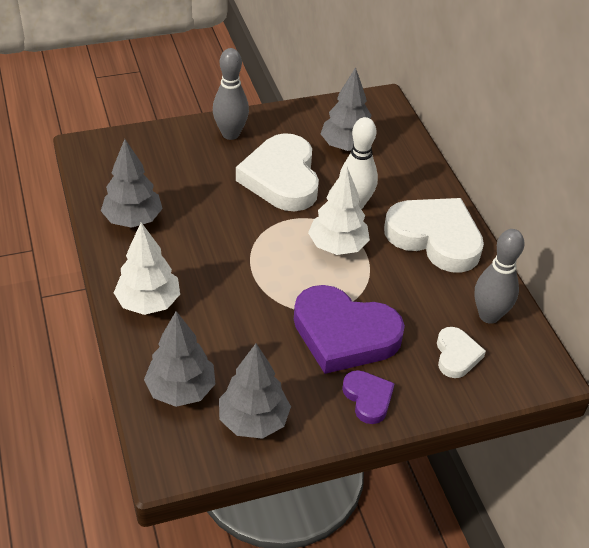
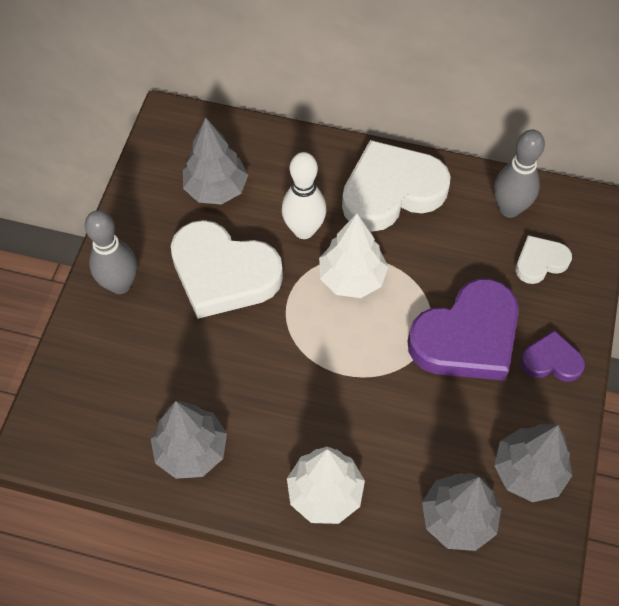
camera: 55 degrees left, 15 degrees up
(456, 355) = (540, 262): white heart -> white heart turned 60 degrees counterclockwise

